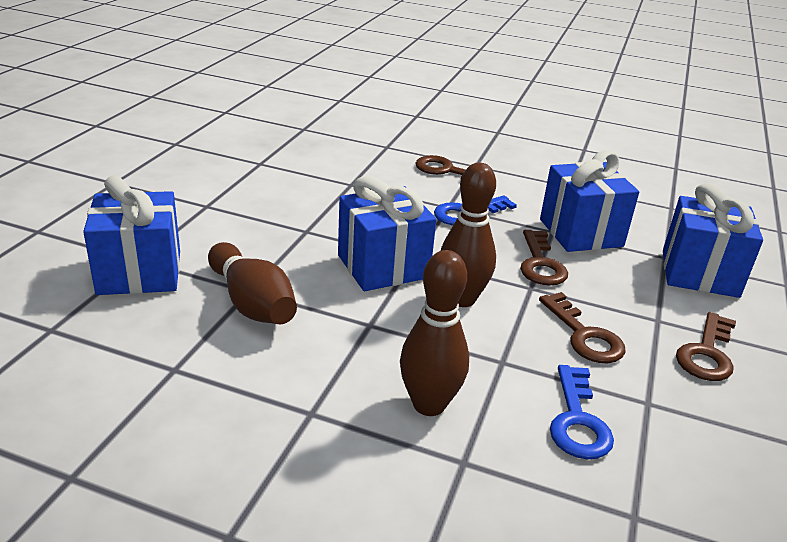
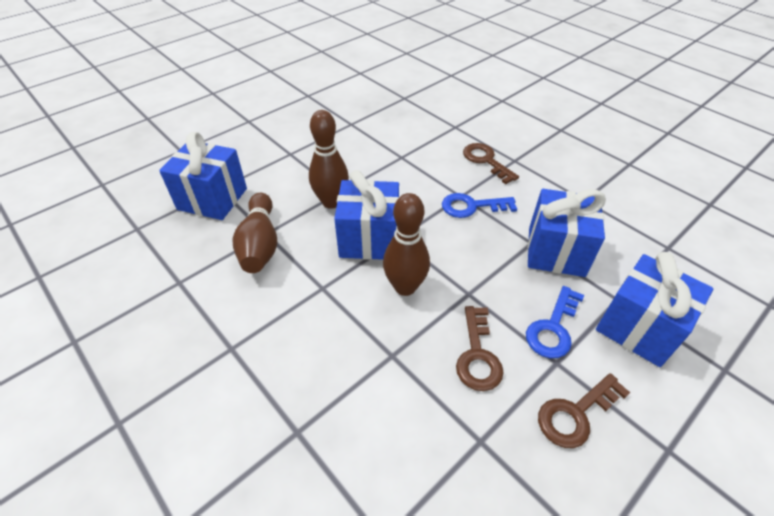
camera: 30 degrees right, 15 degrees up
(429, 404) = (310, 373): brown bowling pin -> brown bowling pin (331, 202)
(540, 263) = (495, 272): brown key -> none
(577, 420) = (408, 433): blue key -> blue key (553, 328)

